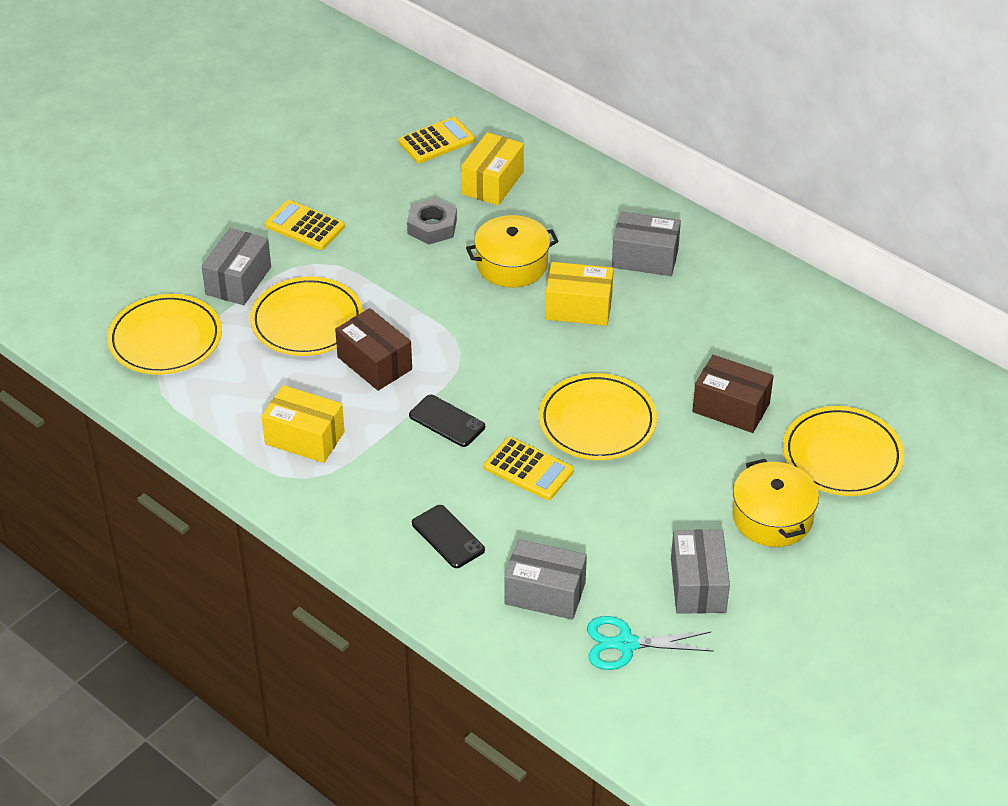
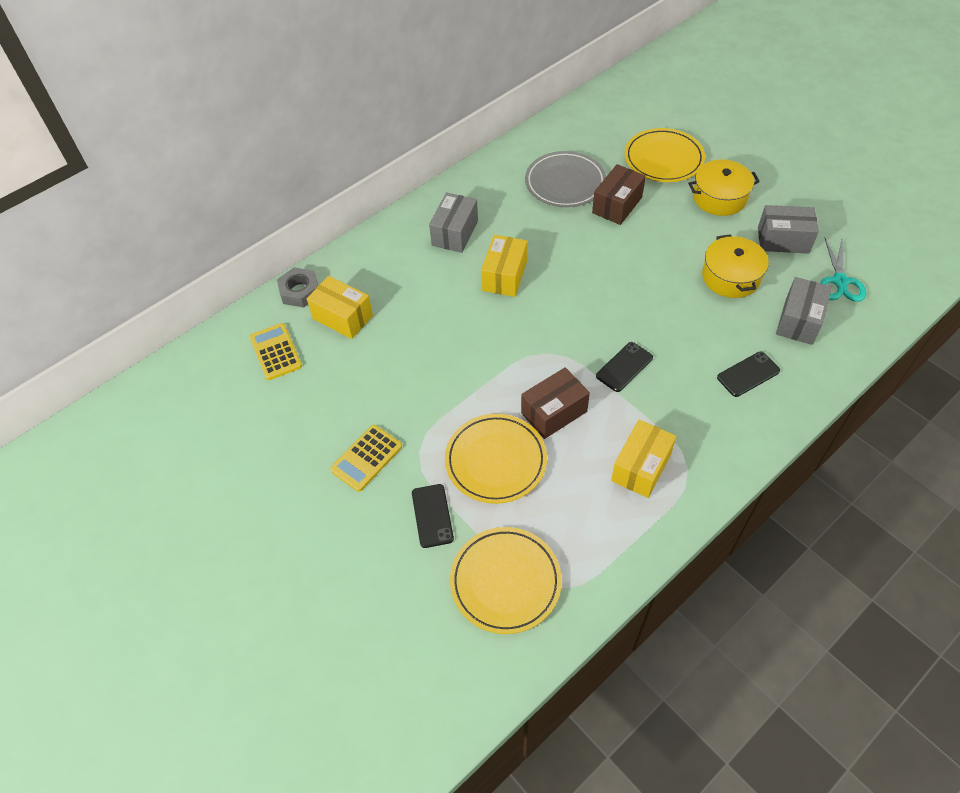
camera: 80 degrees left, 10 degrees up
(238, 280) = (432, 516): grey box -> black phone
(432, 226) = (389, 362): grey nut -> grey nut (300, 291)
(512, 264) = (447, 312): yellow pot -> yellow pot (731, 277)
(528, 469) = (677, 320): yellow calculator -> none
(597, 421) = (628, 276): yellow plate -> none
(764, 354) = (565, 183): none -> grey plate

